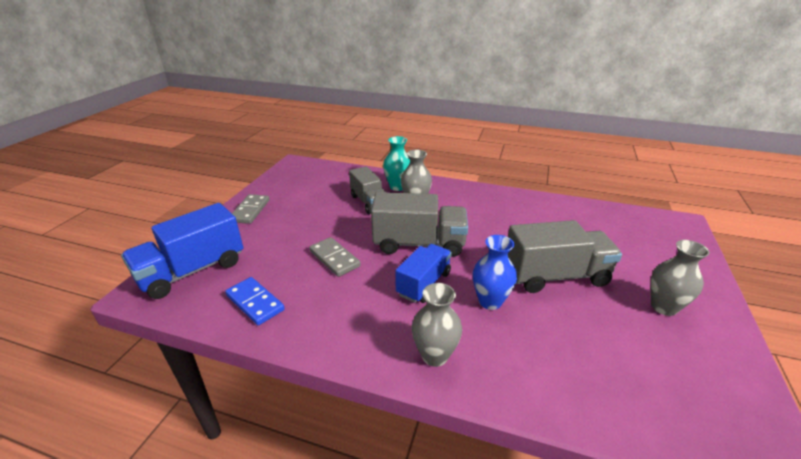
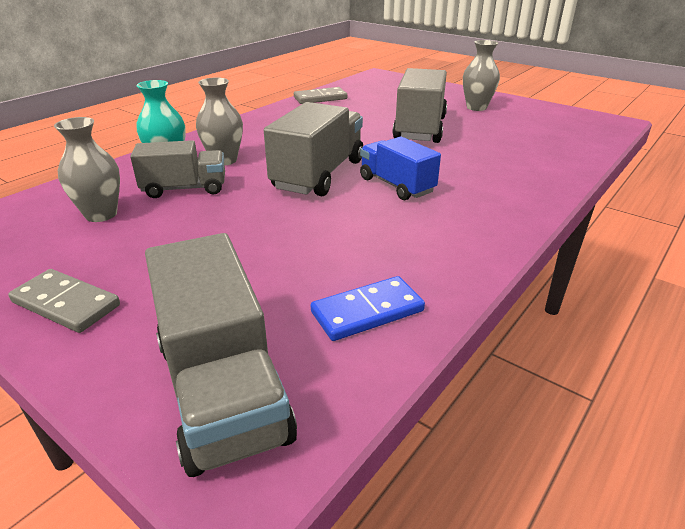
camera: 70 degrees left, 0 degrees up
(192, 270) = (222, 389): blue truck -> grey truck
(334, 258) = (304, 233): grey domino -> grey domino (320, 98)
(434, 355) = (509, 200): grey vase -> grey vase (101, 214)
(490, 301) = (442, 161): blue vase -> none

